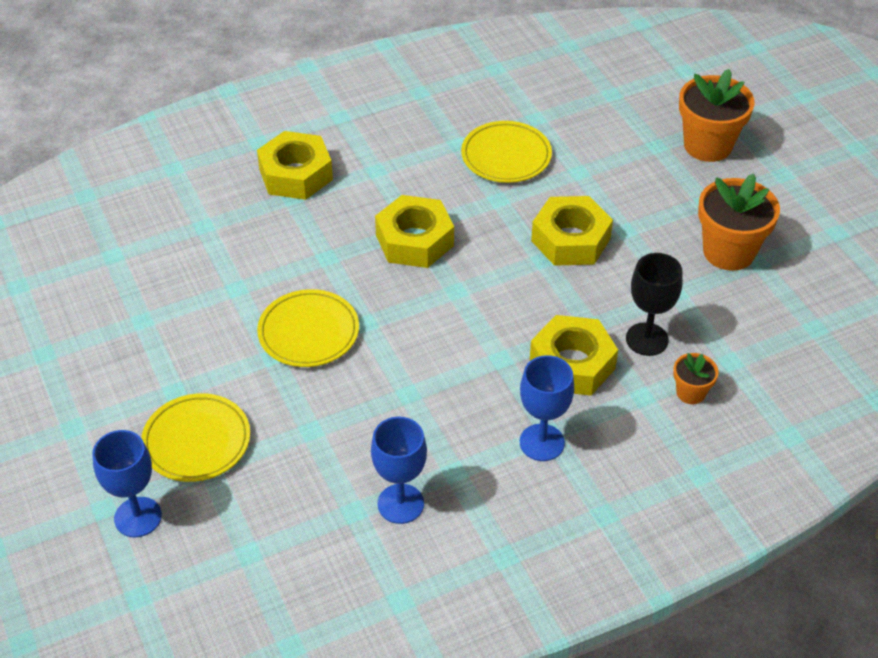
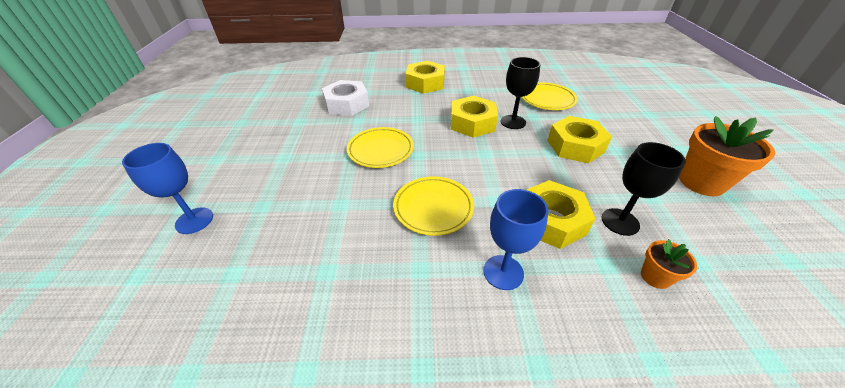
camera: 25 degrees right, 5 degrees down
(193, 262) = (347, 104): none -> white nut
(197, 441) = (269, 188): yellow plate -> yellow plate (433, 208)
(400, 504) = (364, 279): blue goblet -> none
(472, 220) = (513, 122): none -> black goblet
(707, 145) = (688, 121): orange flower pot -> none

